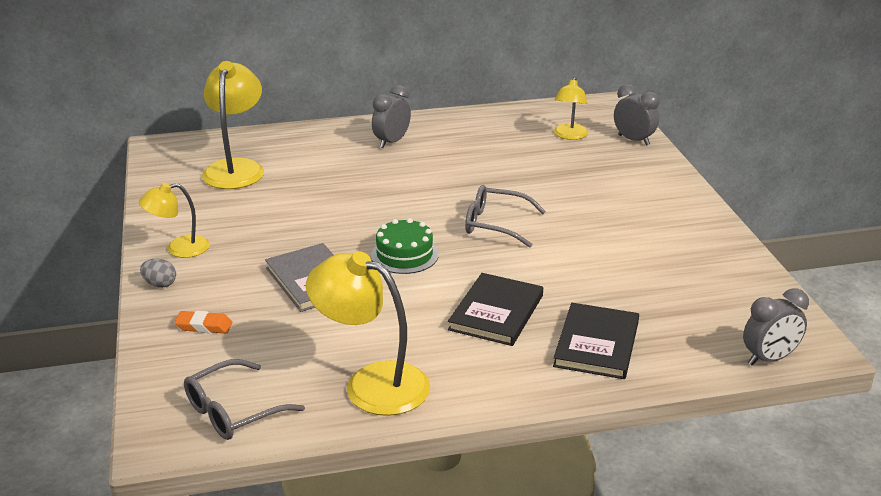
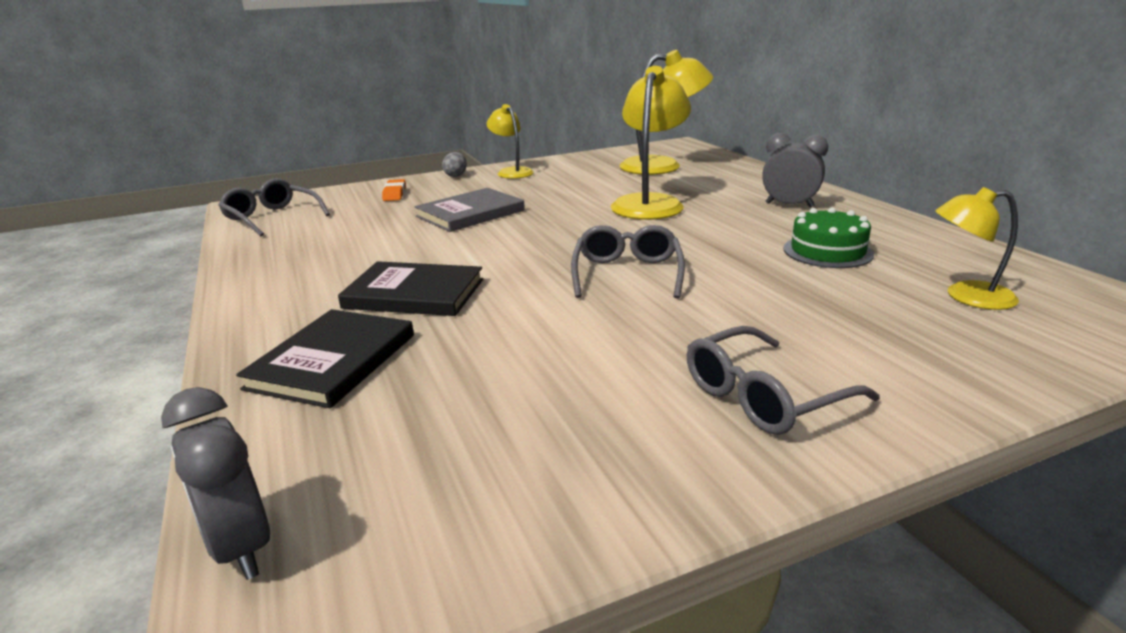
camera: 80 degrees right, 5 degrees down
(372, 383) = (292, 254): yellow lamp -> yellow lamp (650, 203)
(404, 255) = (530, 239): green cake -> green cake (827, 251)
(597, 344) = (333, 361): black book -> black book turned 75 degrees counterclockwise
(633, 140) = (1042, 353): grey clock -> none
(660, 212) = (764, 396): none -> grey glasses

